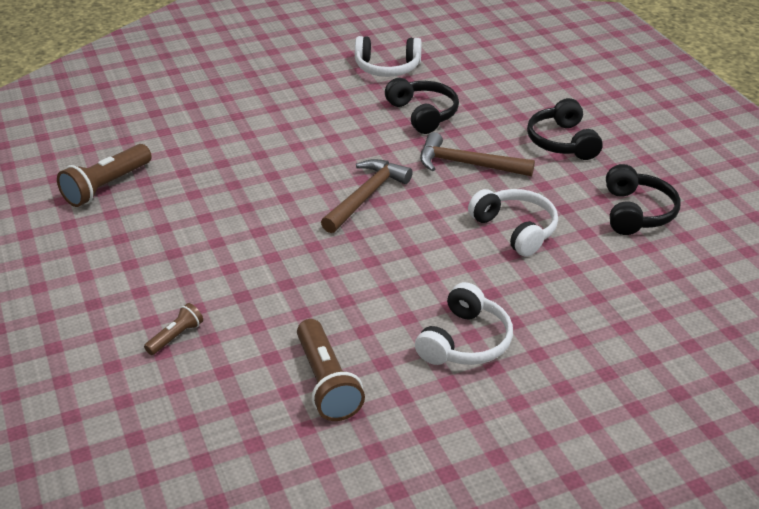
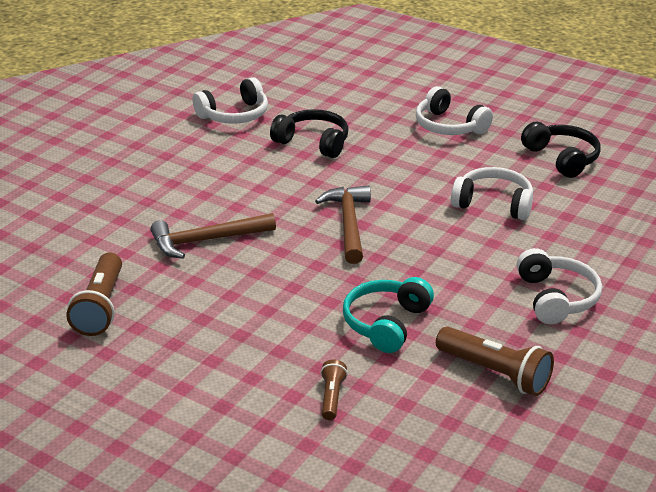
camera: 35 degrees left, 5 degrees down
(292, 295) = (386, 323): none -> turquoise headphones
(467, 164) = (398, 169): brown hammer -> brown hammer (206, 240)
(562, 142) = (449, 126): black headphones -> white headphones

